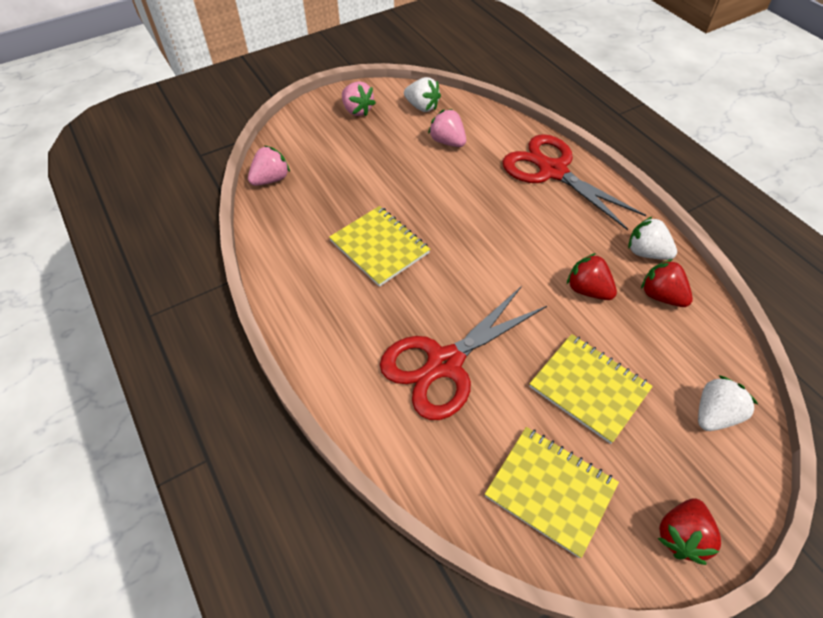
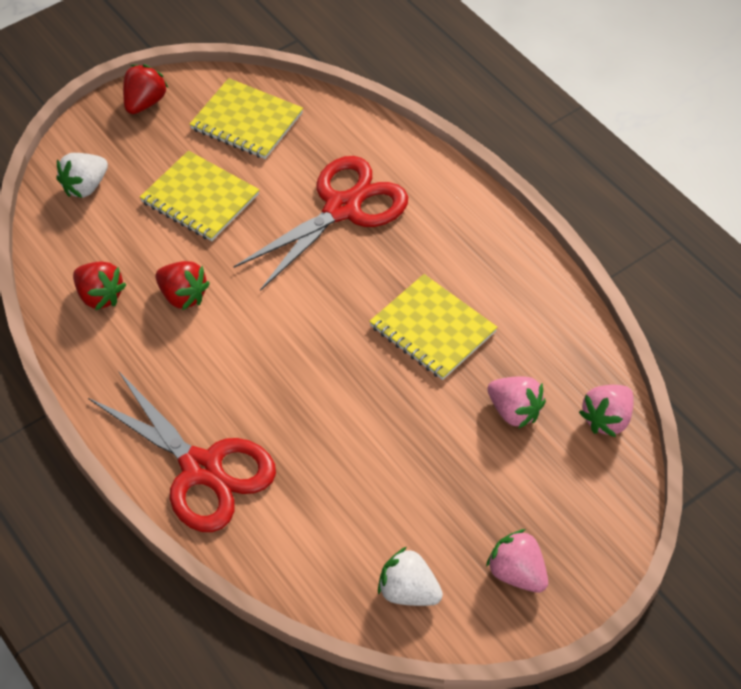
camera: 175 degrees right, 0 degrees up
(447, 142) = (359, 514): pink strawberry -> pink strawberry (514, 411)
(646, 252) = (101, 349): white strawberry -> none

